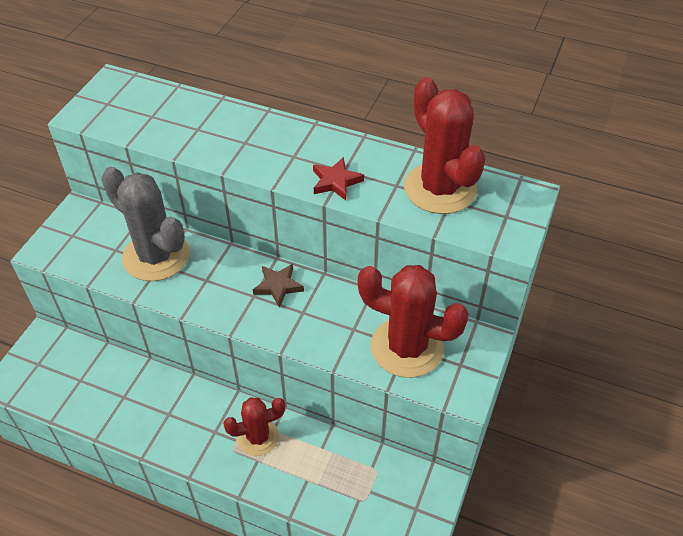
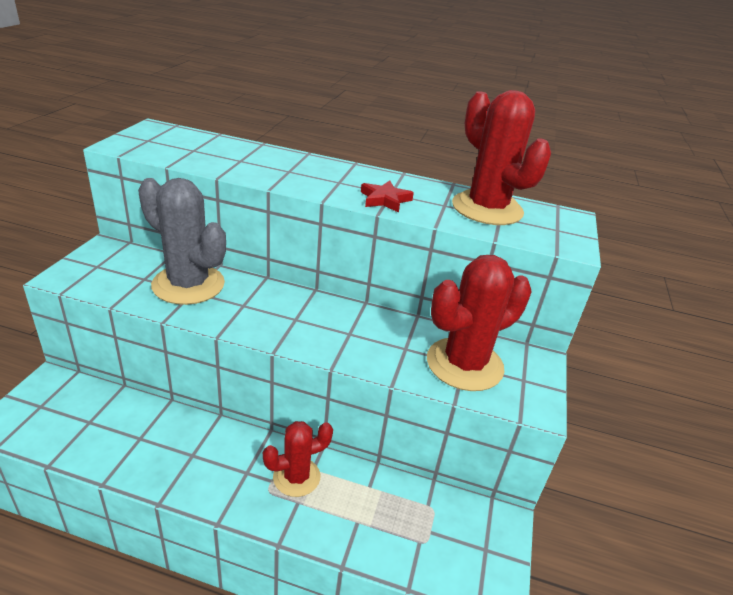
camera: 10 degrees left, 15 degrees down
(278, 286) = (320, 311): brown star -> none
(407, 347) = (464, 364): red cactus -> red cactus turned 45 degrees counterclockwise

